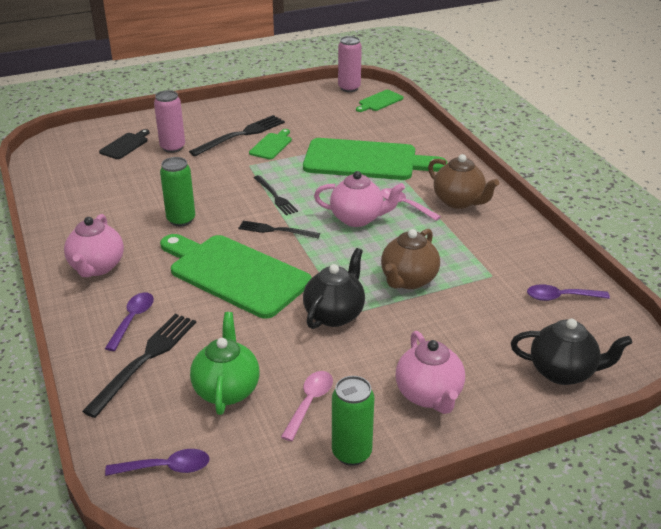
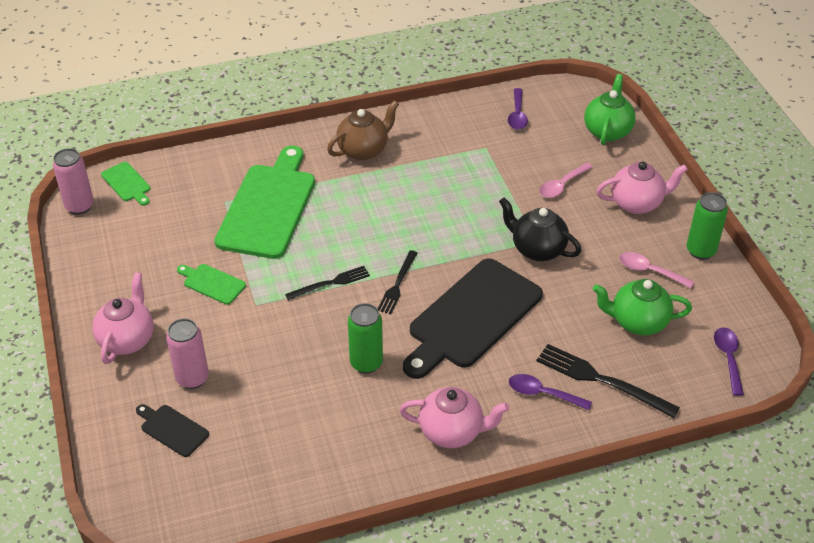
camera: 85 degrees left, 10 degrees up
(235, 273) = (471, 317): green cutting board -> black cutting board
(241, 135) = (177, 311): black fork -> none
(358, 218) = (384, 222): pink teapot -> pink teapot (127, 340)
(405, 205) = (364, 187): pink spoon -> pink spoon (562, 185)
(408, 280) = (489, 198): brown teapot -> none
(563, 372) = (607, 131): black teapot -> green teapot

